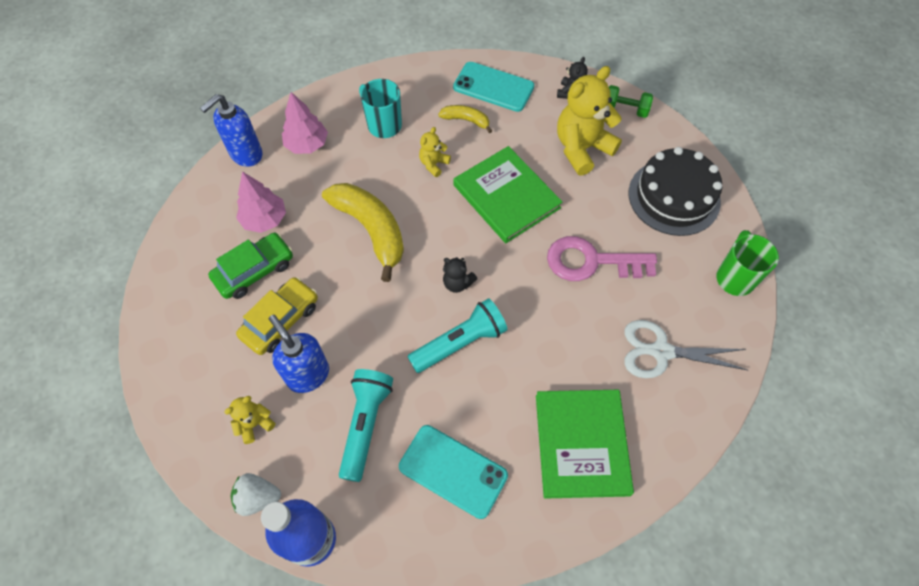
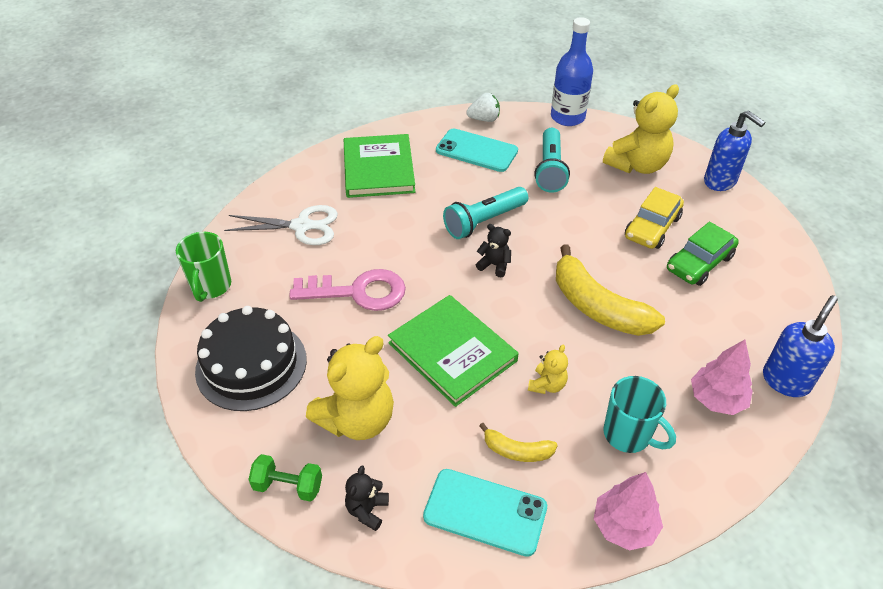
camera: 175 degrees right, 15 degrees down
(254, 424) = (637, 165): yellow teddy bear -> yellow teddy bear, size x2.11
(258, 498) = (613, 132): white strawberry -> white strawberry (484, 119)
(264, 219) = (717, 309): pink tree -> pink tree (624, 526)
(308, 374) = (609, 194): blue soap dispenser -> blue soap dispenser (720, 182)

